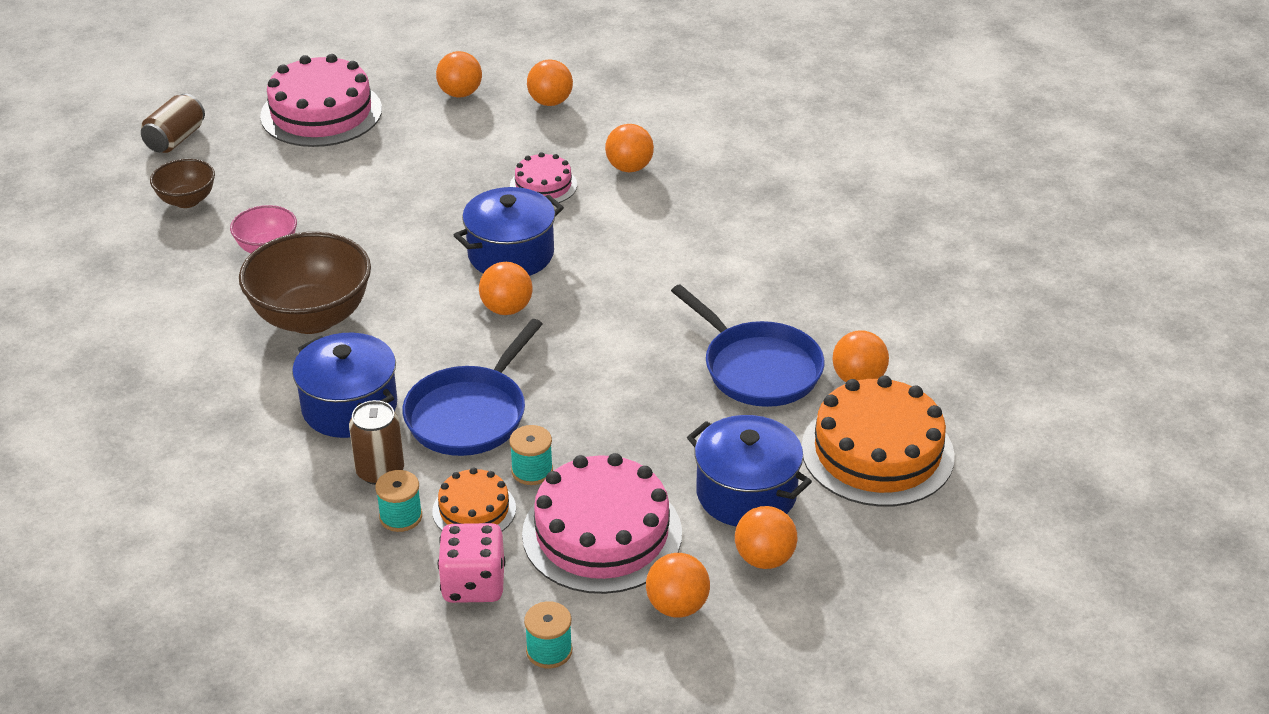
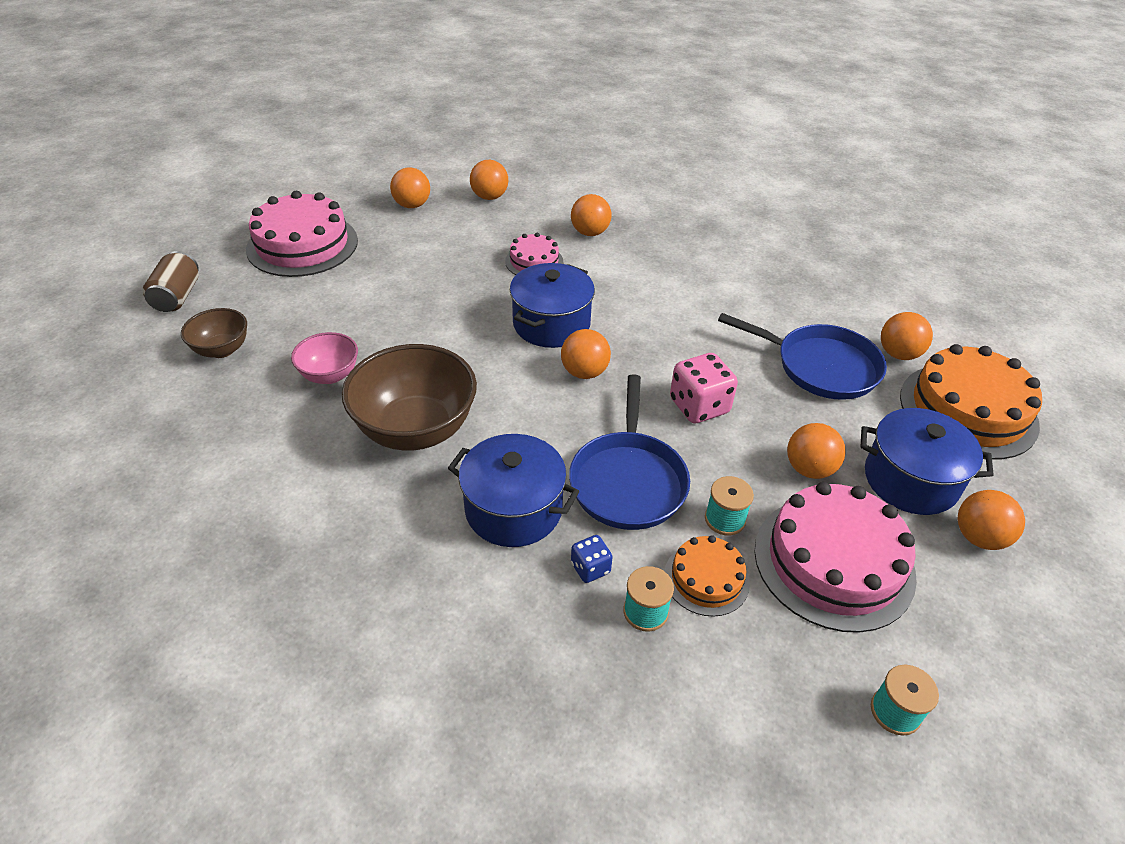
camera: 25 degrees left, 5 degrees up
(380, 471) = (590, 568): brown can -> blue dice
(473, 584) = (769, 663): pink dice -> pink dice (699, 406)
(677, 606) = (957, 614): orange ball -> orange ball (809, 469)

